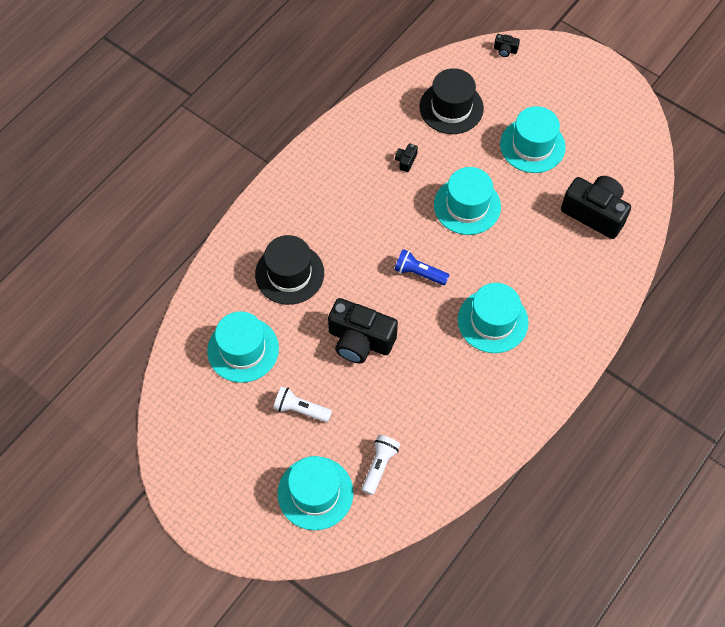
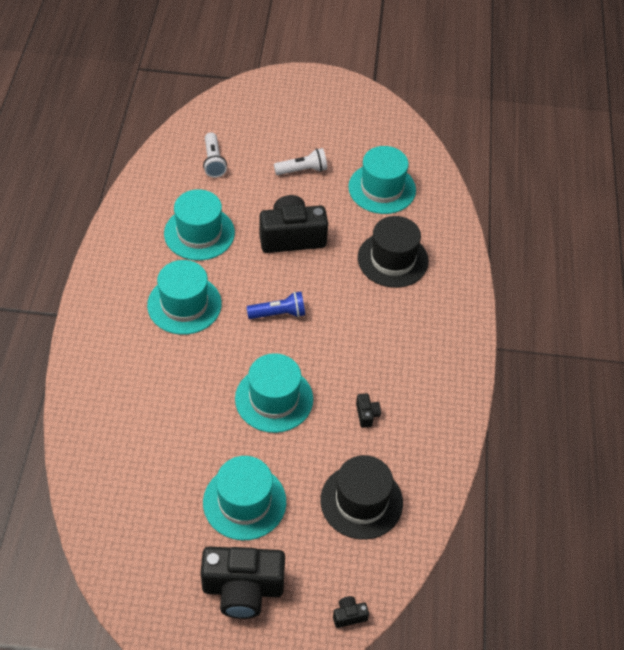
camera: 145 degrees right, 10 degrees down
(315, 493) = (250, 126): turquoise hat -> turquoise hat (199, 233)
(594, 213) = (136, 457): black camera -> black camera (243, 589)

